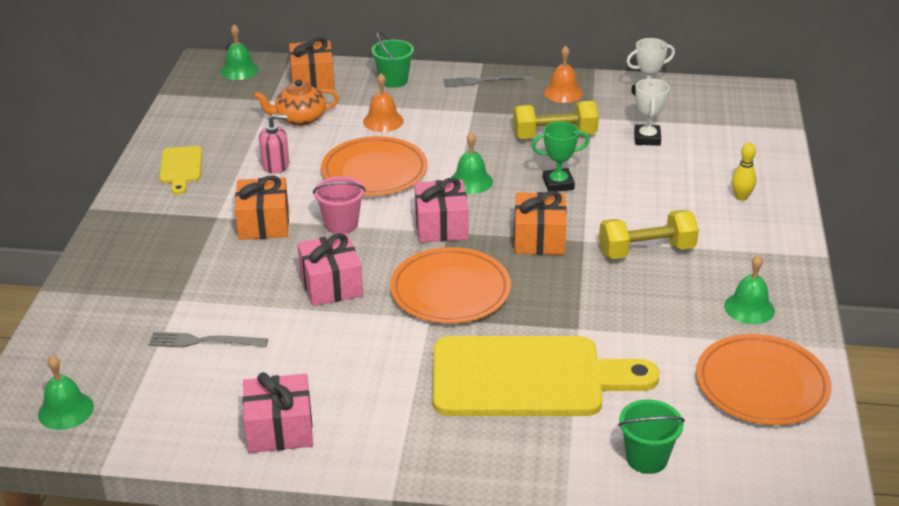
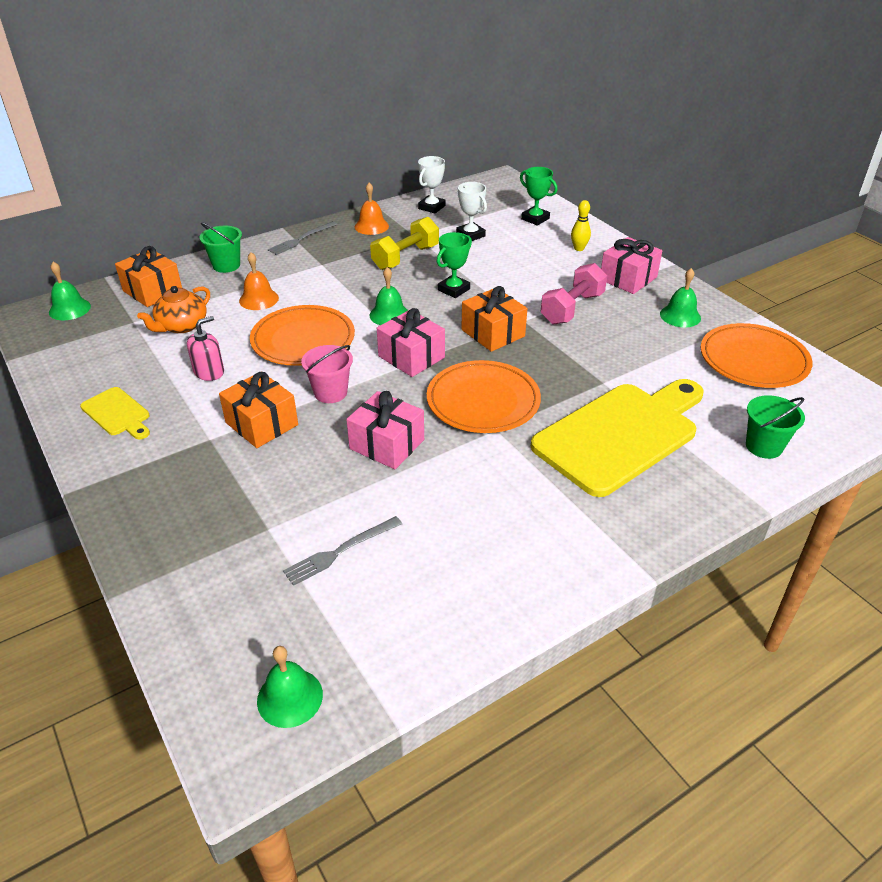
camera: 40 degrees left, 5 degrees up
(279, 429) = (504, 585): pink gift -> pink gift (628, 278)
(646, 251) = (572, 308): yellow dumbbell -> pink dumbbell
(739, 148) = (535, 219): none -> green trophy

